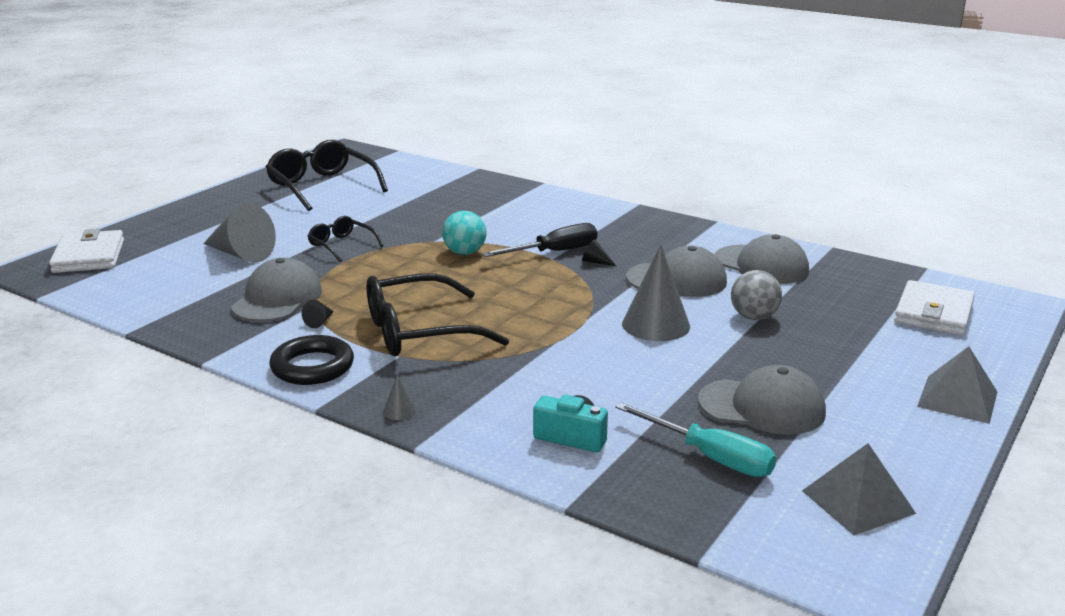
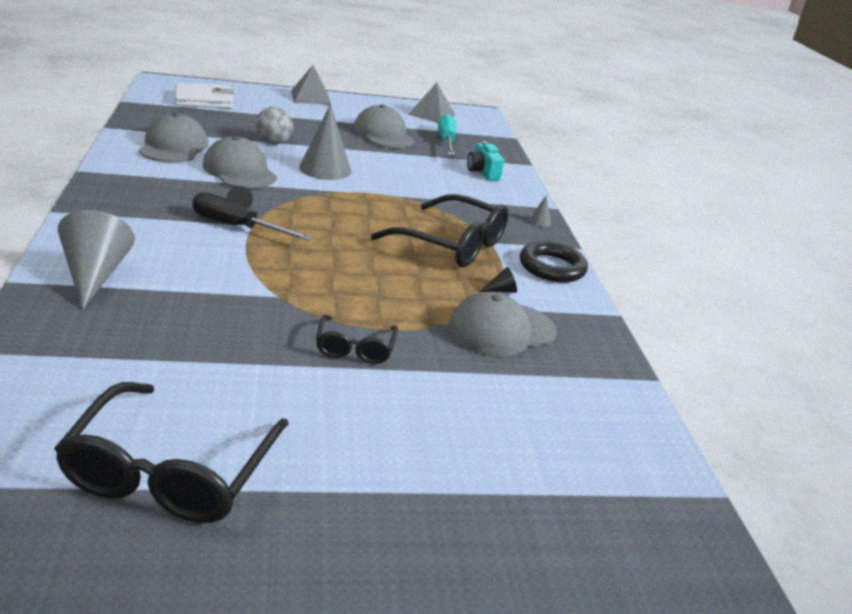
camera: 135 degrees left, 5 degrees up
(89, 256) = (629, 542): white wallet -> none
(241, 254) = (458, 408): grey cone -> grey cone (95, 275)
(465, 253) = (288, 269): turquoise ball -> none

